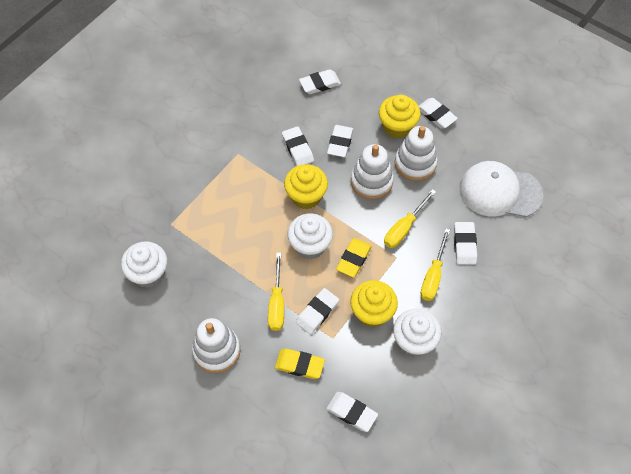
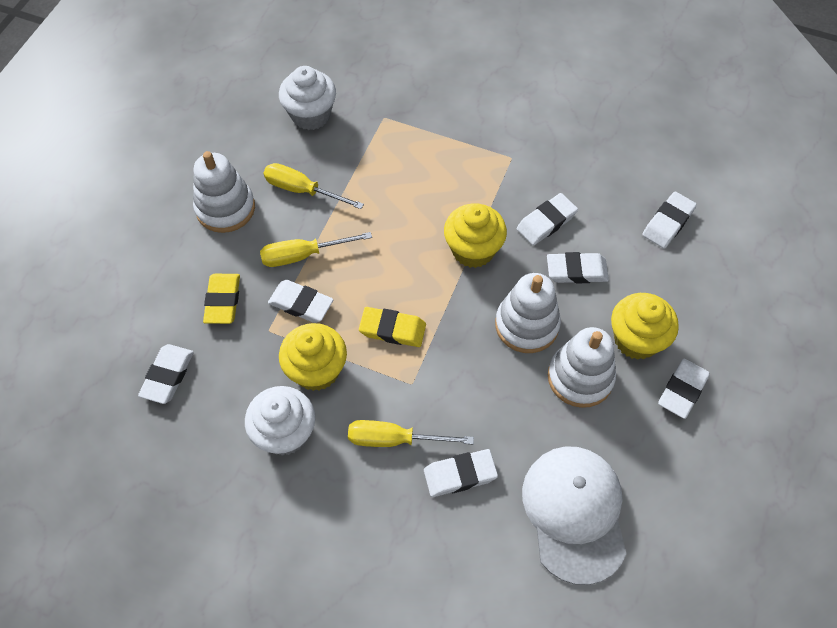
camera: 75 degrees right, 0 degrees up
(310, 245) = (398, 272): white cupcake -> none
(320, 84) = (668, 223): white eraser -> white eraser turned 75 degrees clockwise
(404, 228) = (462, 384): yellow screwdriver -> yellow screwdriver (302, 190)

